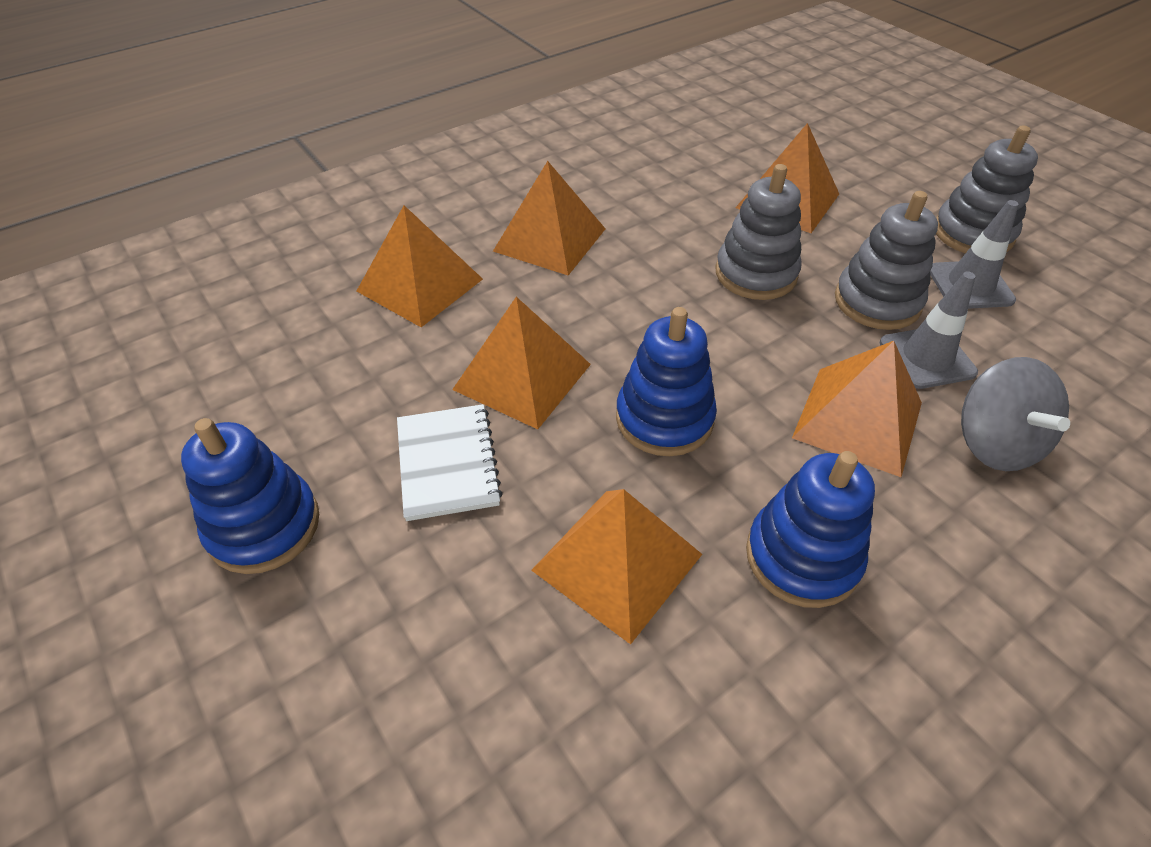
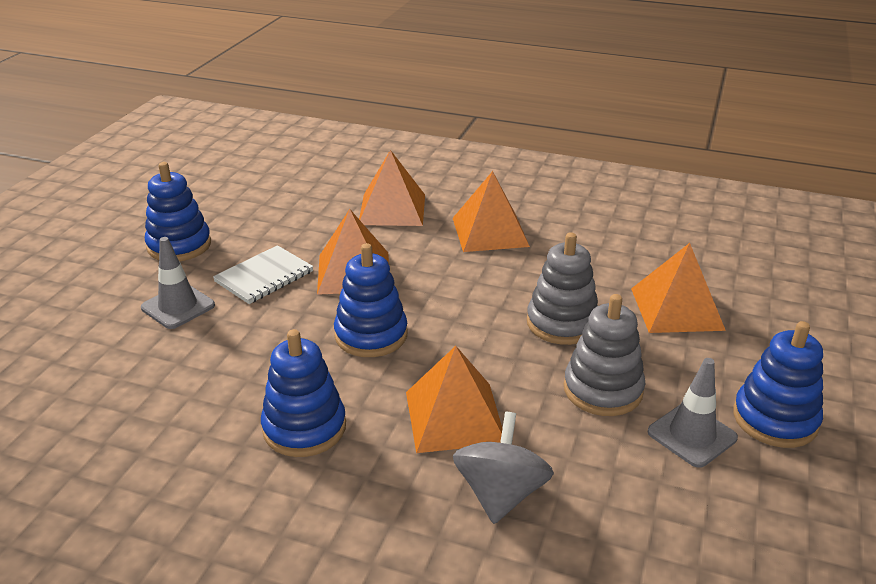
camera: 55 degrees right, 15 degrees down
(617, 562) = (243, 358): orange pyramid -> none
(927, 358) = (563, 433): grey traffic cone -> grey traffic cone (178, 307)
(973, 233) = (775, 419): grey stacking toy -> blue stacking toy
(995, 443) = (500, 493): grey spinning top -> grey spinning top turned 150 degrees clockwise

